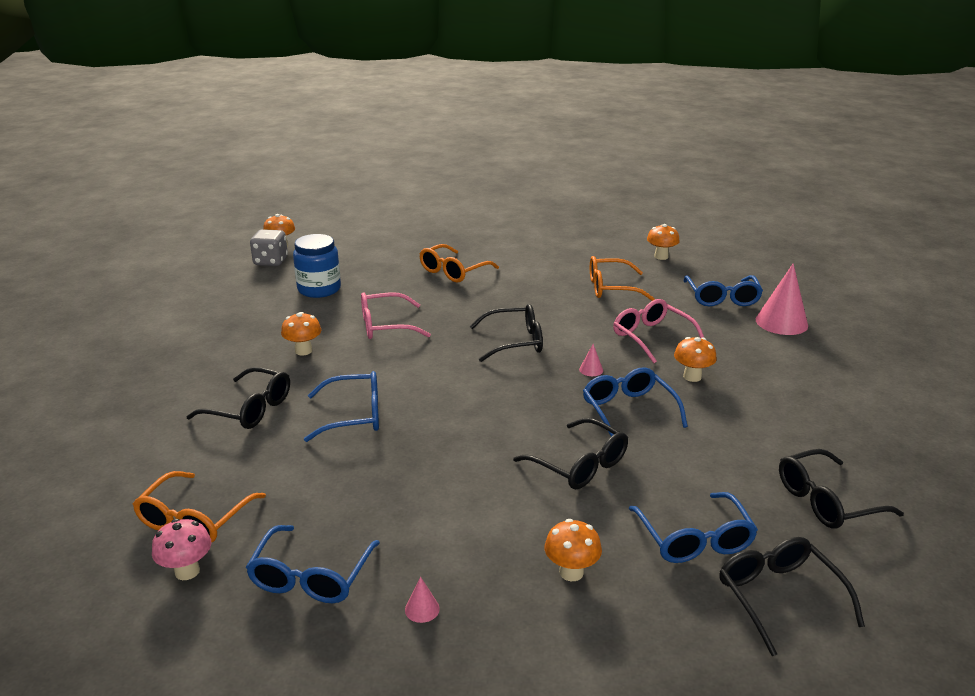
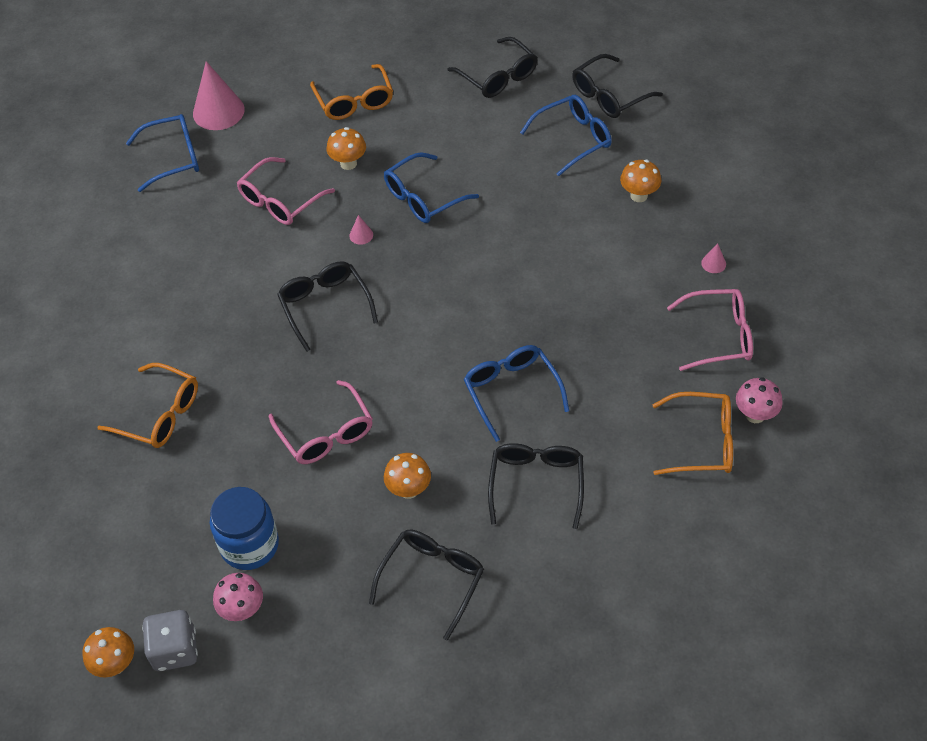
camera: 105 degrees left, 25 degrees up
(274, 282) = (242, 610): none -> pink mushroom
(311, 577) = (719, 336): blue glasses -> pink glasses
(580, 465) = (515, 214): black glasses -> black glasses (432, 579)
(611, 288) = (171, 251): orange glasses -> orange glasses (354, 101)
(661, 257) = (70, 220): orange mushroom -> none

